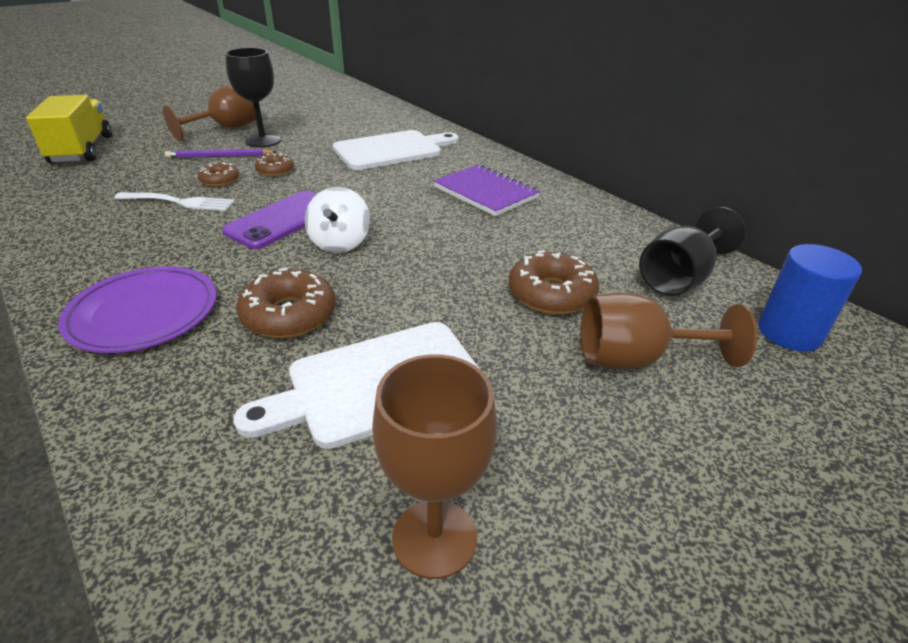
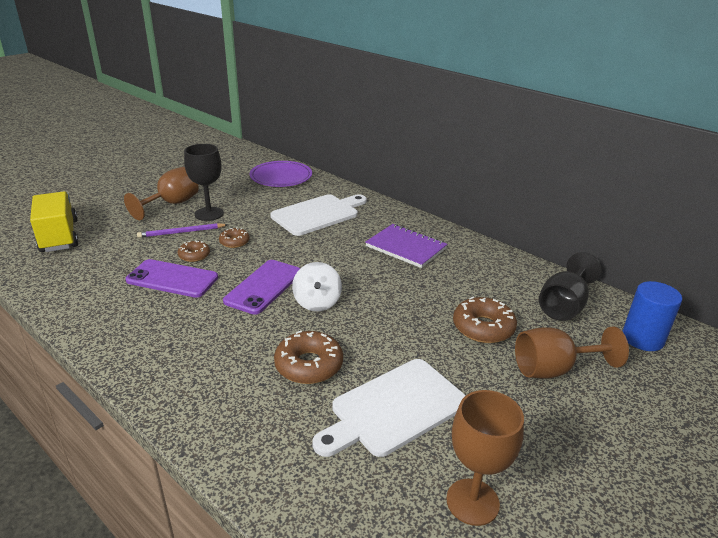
camera: 10 degrees left, 5 degrees down
(143, 313) = (201, 376): purple plate -> purple plate (281, 177)
(178, 202) = (172, 279): white fork -> purple phone

